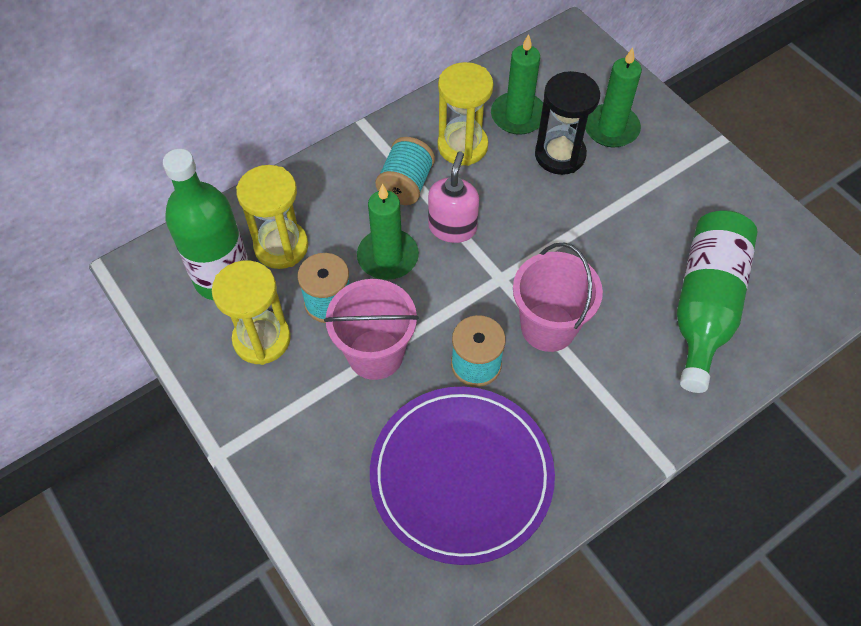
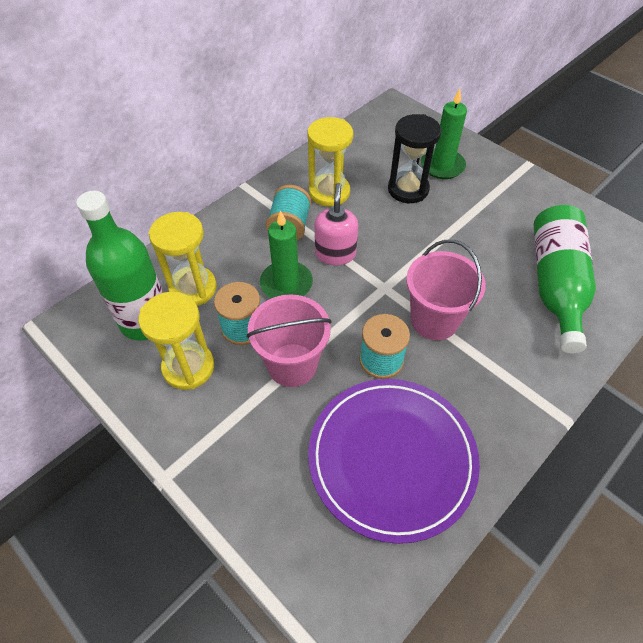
camera: 10 degrees left, 5 degrees down
(518, 116) = (368, 166): green candle -> none

